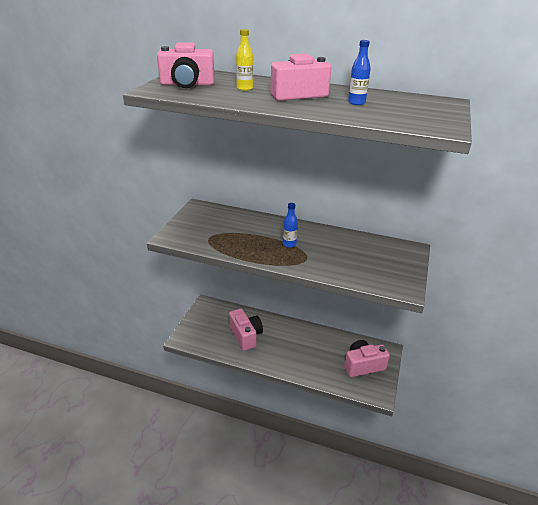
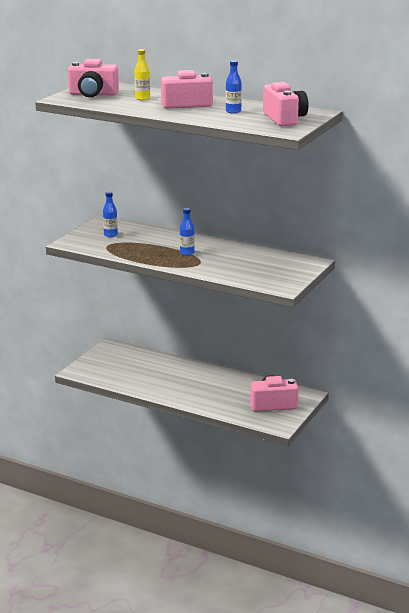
camera: 10 degrees right, 10 degrees down
(208, 224) = (110, 235): none -> blue bottle
(245, 335) = (148, 373): pink camera -> pink camera (284, 119)

